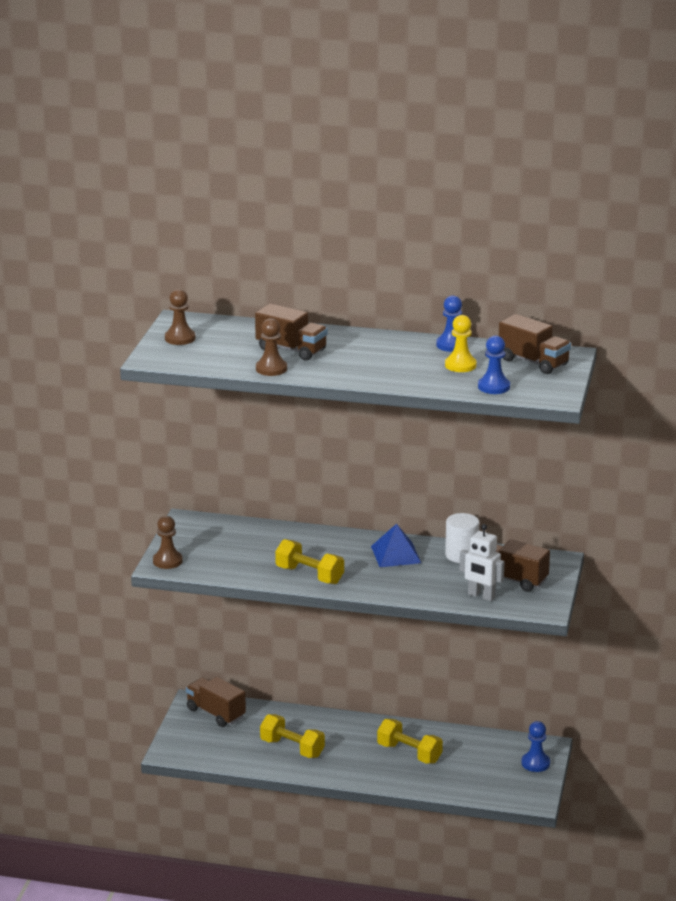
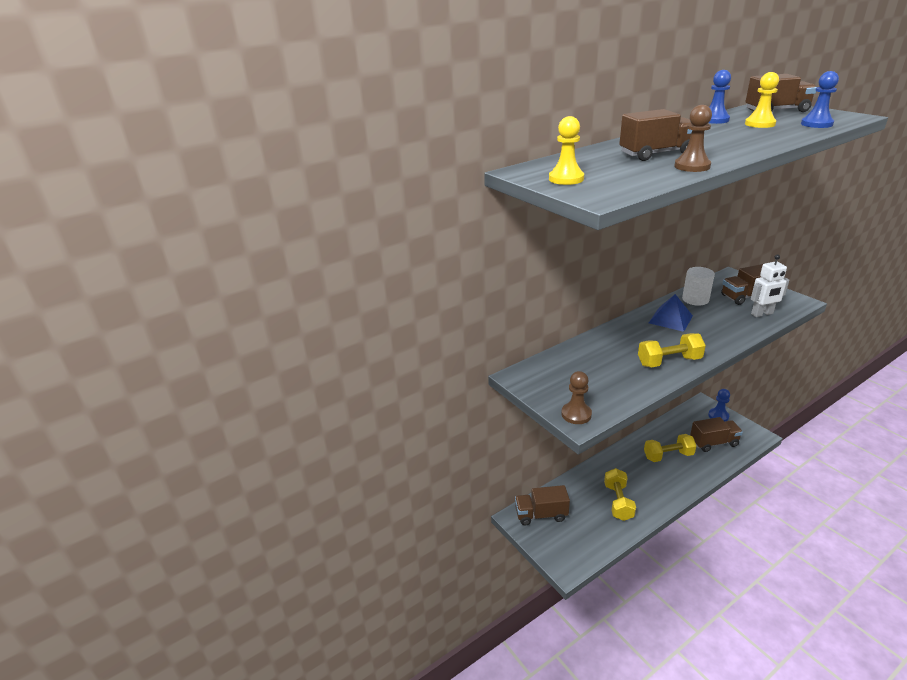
camera: 45 degrees left, 5 degrees up
(180, 338) = (566, 179): brown pawn -> yellow pawn
(292, 748) = (618, 502): yellow dumbbell -> yellow dumbbell turned 75 degrees counterclockwise
(476, 774) = (713, 443): none -> brown truck

